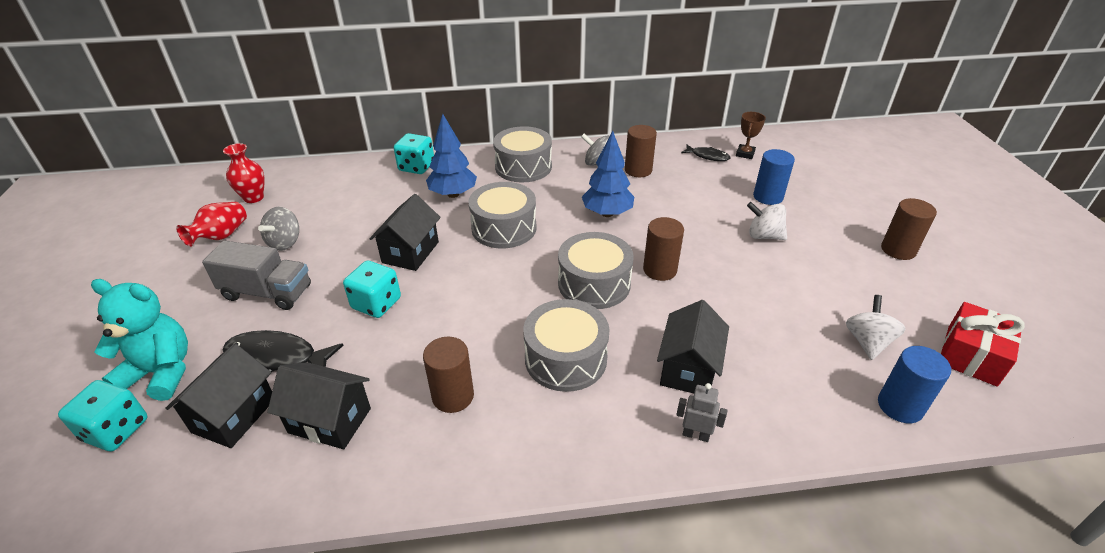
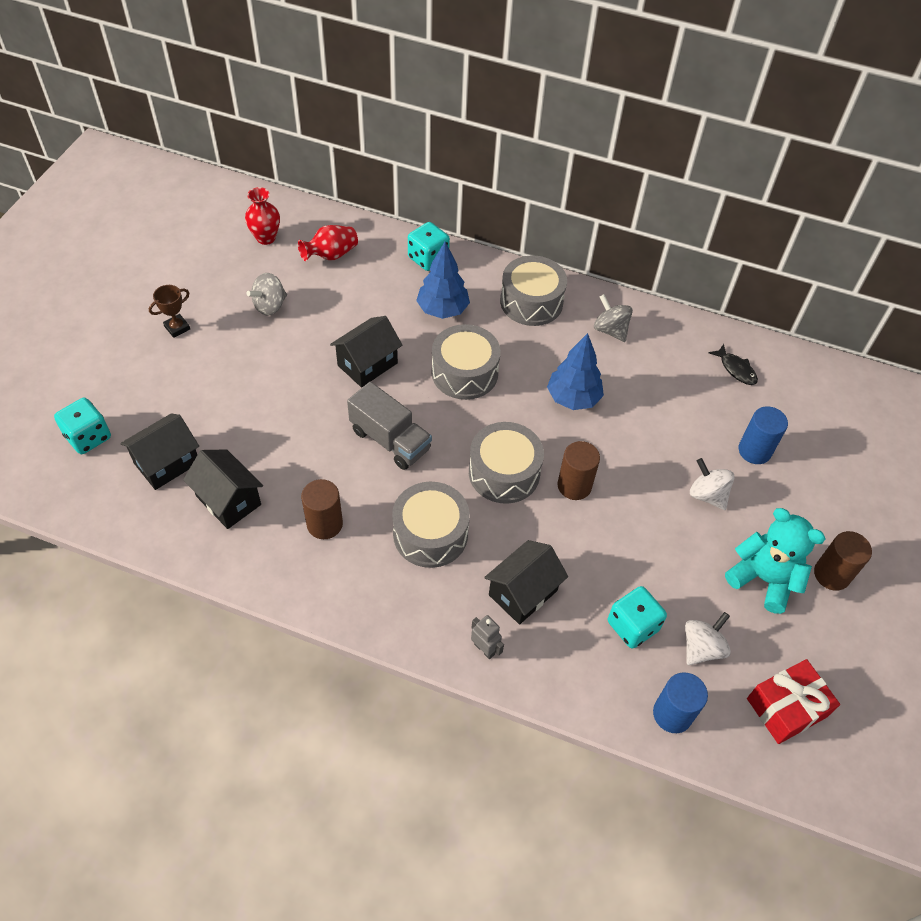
camera: 25 degrees right, 15 degrees up
(161, 373) = (131, 400): turquoise teddy bear -> turquoise teddy bear (763, 579)
(221, 236) = (222, 275): red vase -> red vase (331, 255)
(267, 292) = (234, 356): grey truck -> grey truck (390, 440)
(277, 358) = (215, 425): black fish -> none
(376, 303) = (312, 408): turquoise dice -> turquoise dice (632, 626)
(638, 170) = (645, 356): brown cylinder -> none
(745, 154) = (781, 383): brown trophy -> brown trophy (177, 328)

